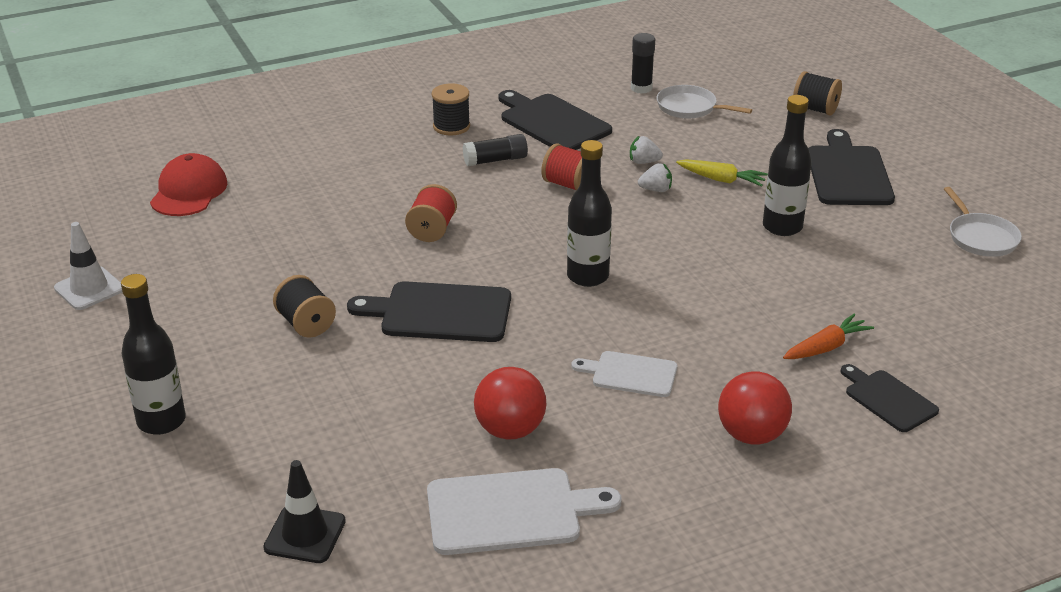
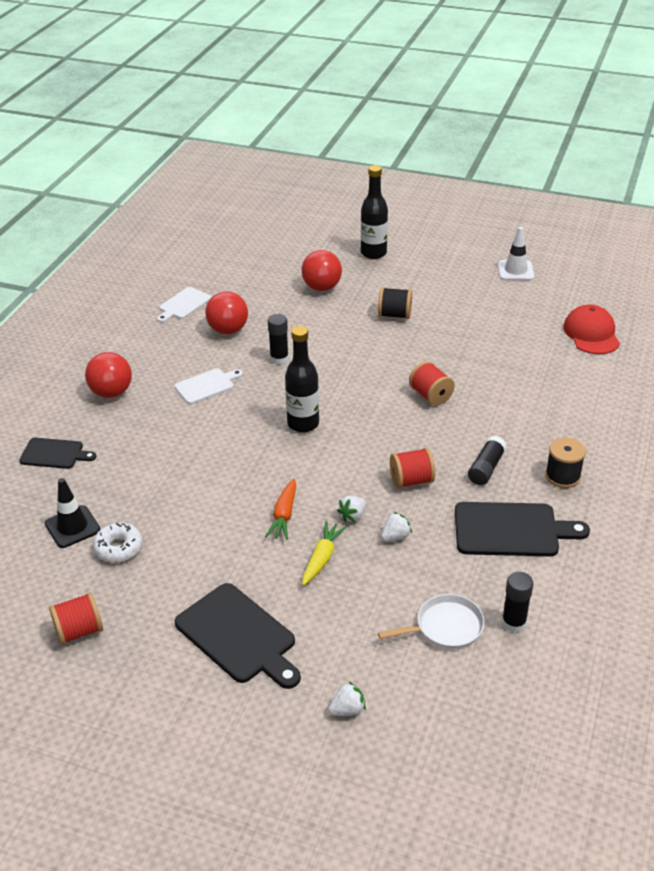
camera: 135 degrees right, 5 degrees up
(189, 191) = (591, 334): red cap -> red cap turned 150 degrees counterclockwise
(305, 534) = (251, 257): black traffic cone -> black traffic cone (72, 527)
(310, 414) = (322, 287): none -> red ball
(440, 312) = (345, 357): black cutting board -> none
(508, 355) = (279, 358): none -> black glue stick
(510, 512) = (183, 304): white cutting board -> white cutting board, size x0.61
(721, 180) = (322, 558): yellow carrot -> yellow carrot turned 135 degrees clockwise
(782, 227) = (232, 541): black bottle -> none
(815, 109) = (347, 710): black spool -> white strawberry
(826, 347) = (117, 465): orange carrot -> orange carrot (284, 515)
(893, 275) = (118, 548): none -> white donut
(981, 238) = (79, 631): white pan -> red spool

